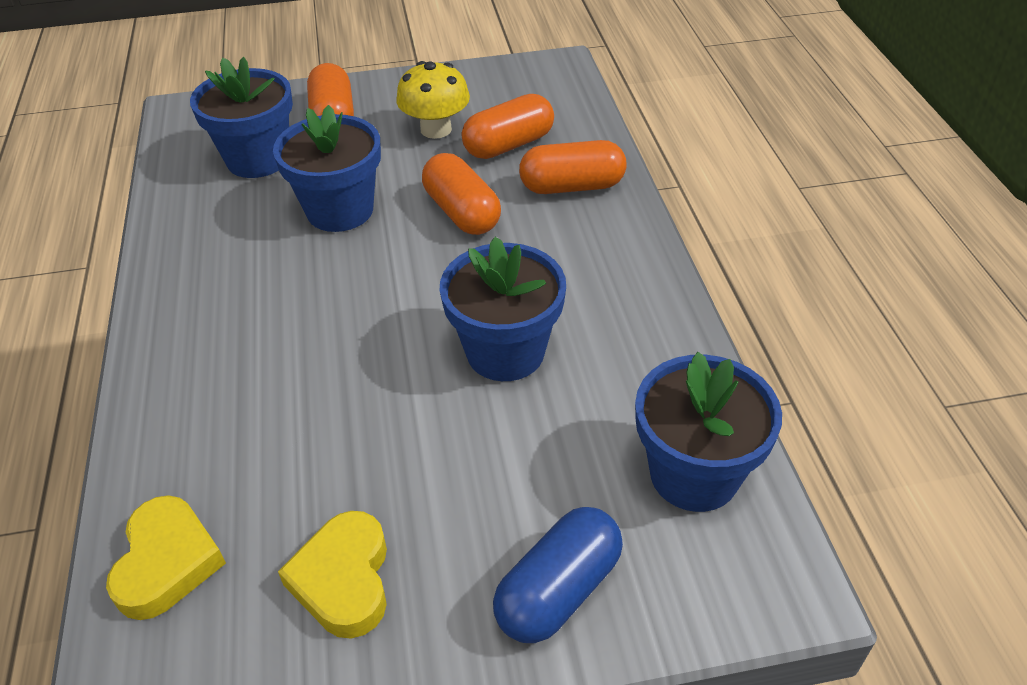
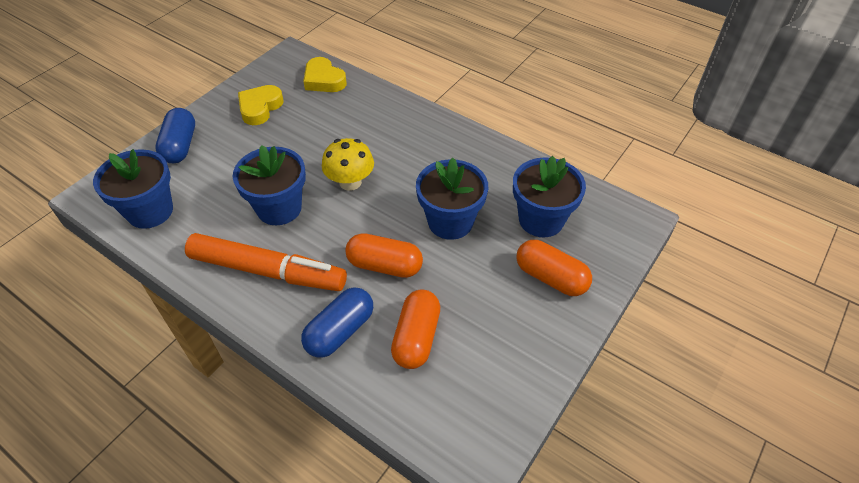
camera: 135 degrees right, 5 degrees up
(344, 579) = (260, 108): yellow heart -> yellow heart turned 105 degrees counterclockwise
(436, 129) = (478, 316): yellow mushroom -> yellow mushroom (350, 182)
(572, 186) = (340, 331): orange capsule -> blue capsule
(592, 282) = (268, 271): none -> orange marker

